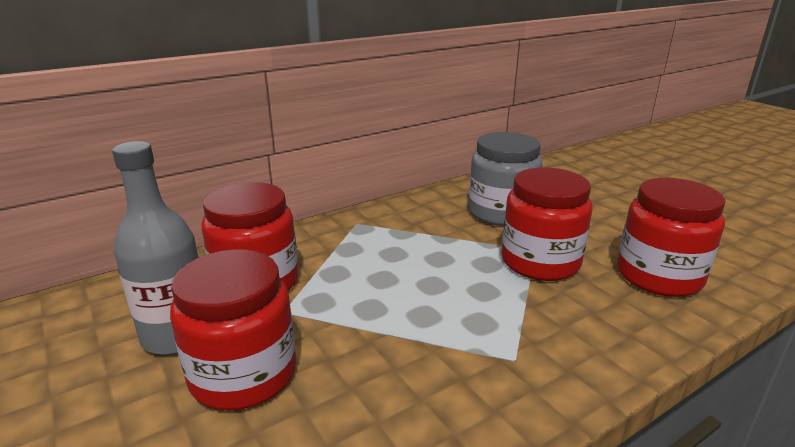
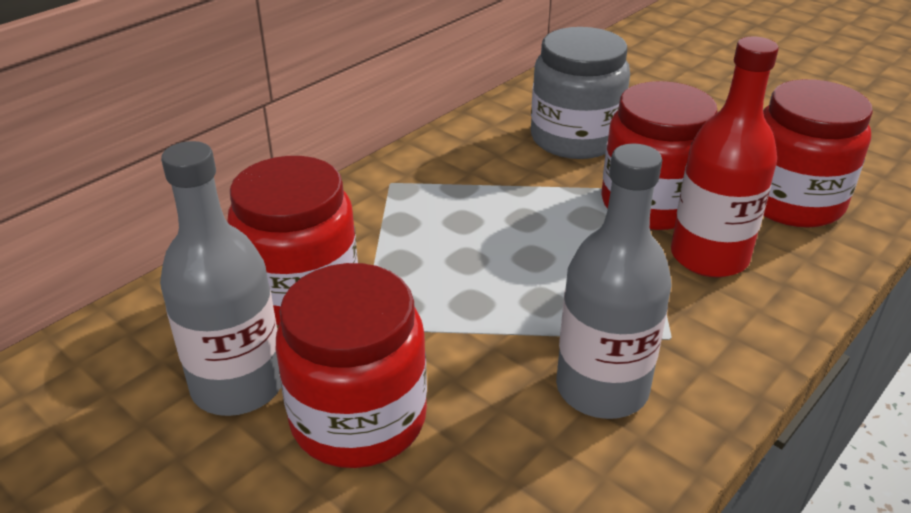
camera: 15 degrees left, 10 degrees up
(439, 388) = (602, 388): none -> grey bottle
(572, 305) = (709, 257): none -> red bottle

